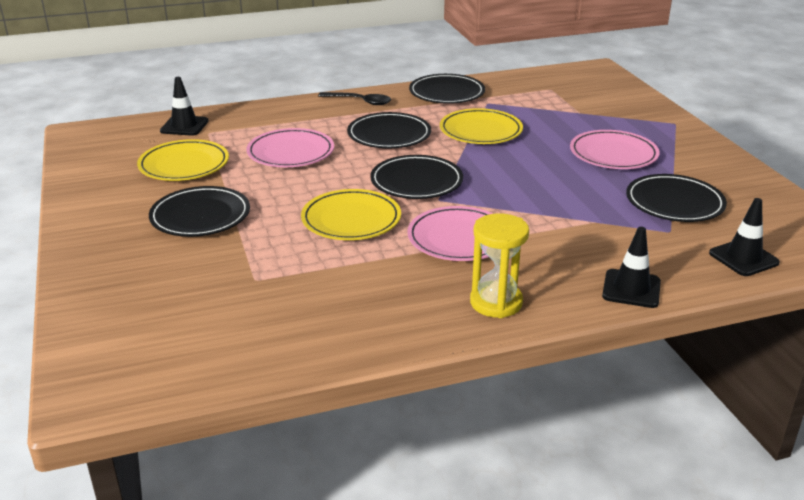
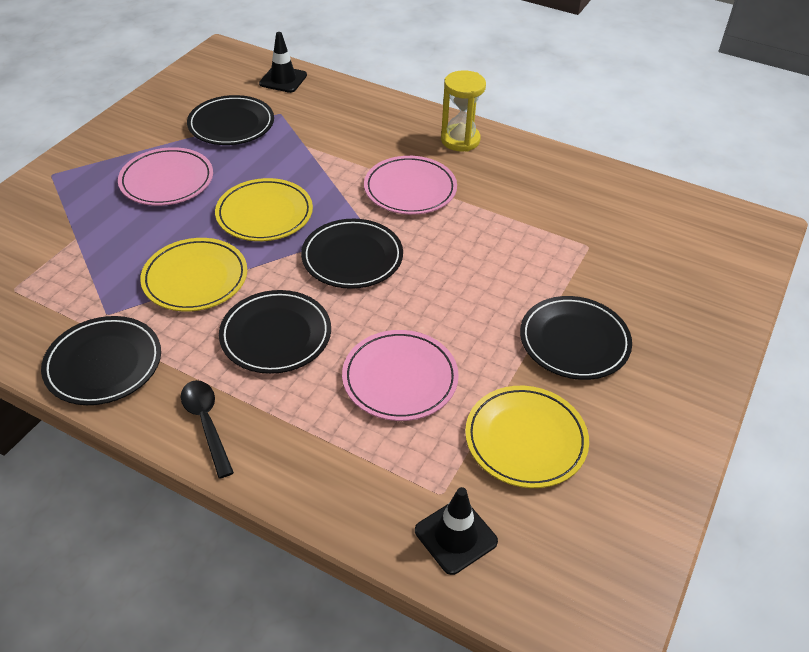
camera: 135 degrees left, 15 degrees up
(351, 219) = (457, 254): yellow plate -> yellow plate (264, 214)
(631, 289) = (375, 103): black traffic cone -> none

